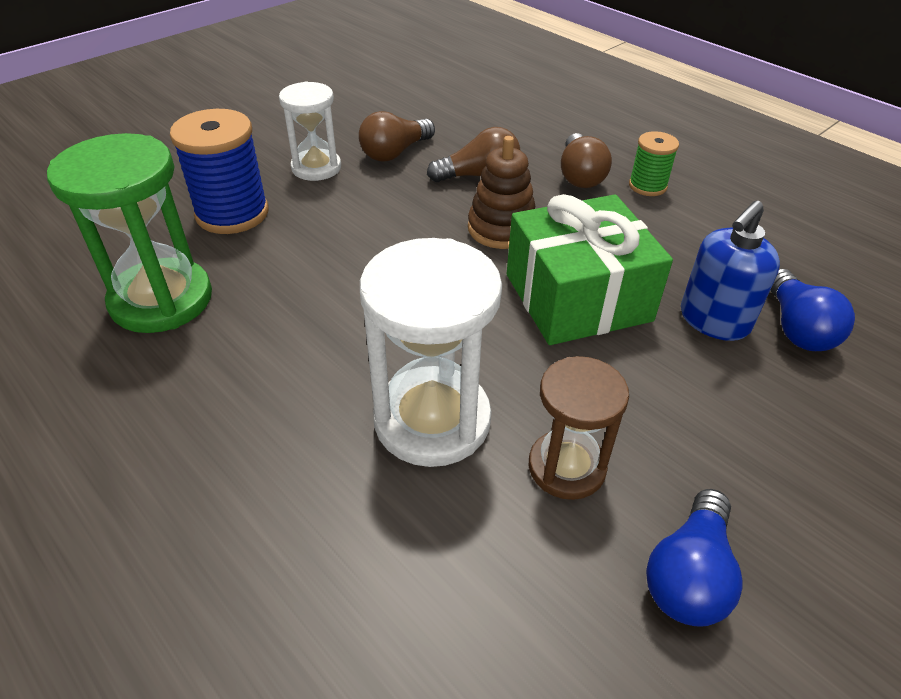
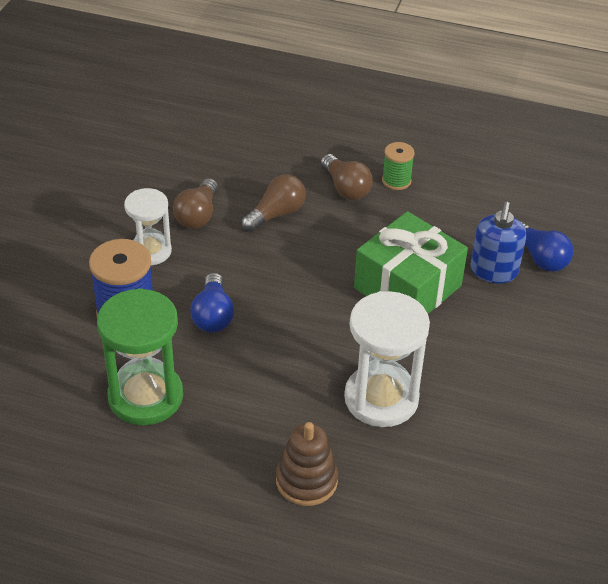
camera: 30 degrees left, 0 degrees up
(501, 229) = (325, 253): brown stacking toy -> brown stacking toy (306, 481)
(566, 467) = (469, 393): brown hourglass -> none
(688, 575) = (556, 419): blue light bulb -> blue light bulb (213, 315)

